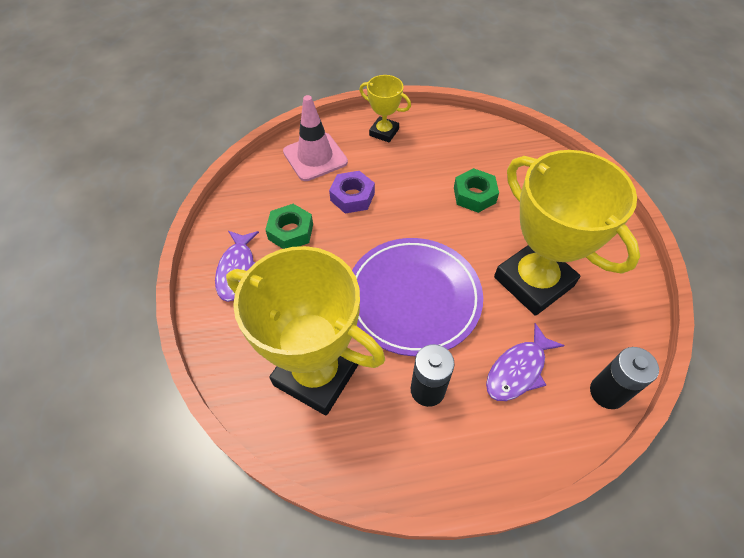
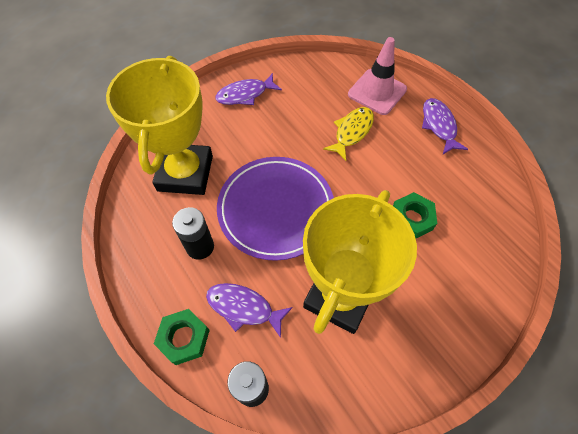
camera: 65 degrees right, 5 degrees up
(291, 231) = (295, 108): green nut -> green nut (184, 338)
(352, 196) = (352, 132): purple nut -> yellow fish
(384, 132) = (439, 125): yellow trophy -> purple fish

